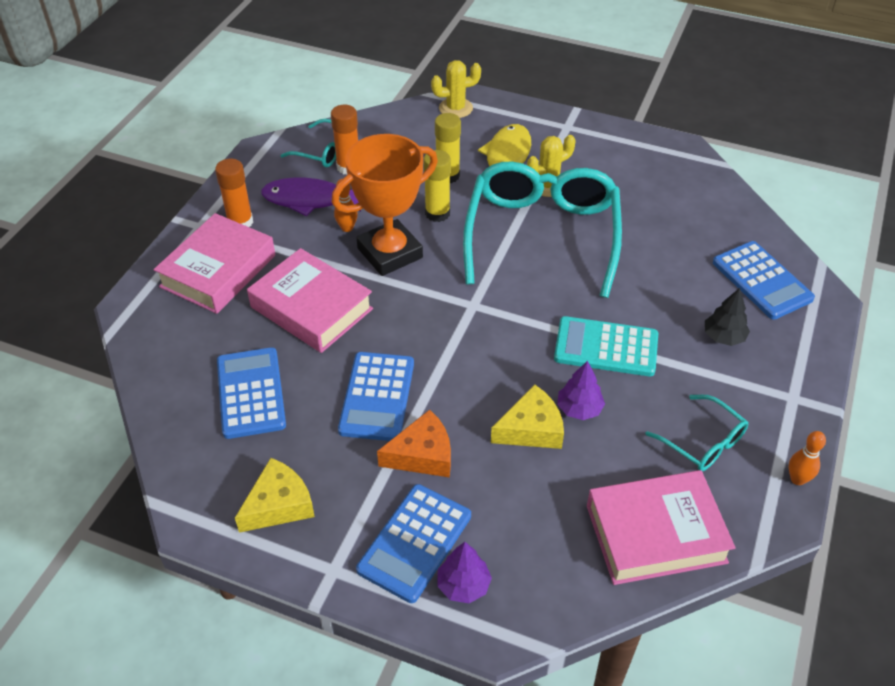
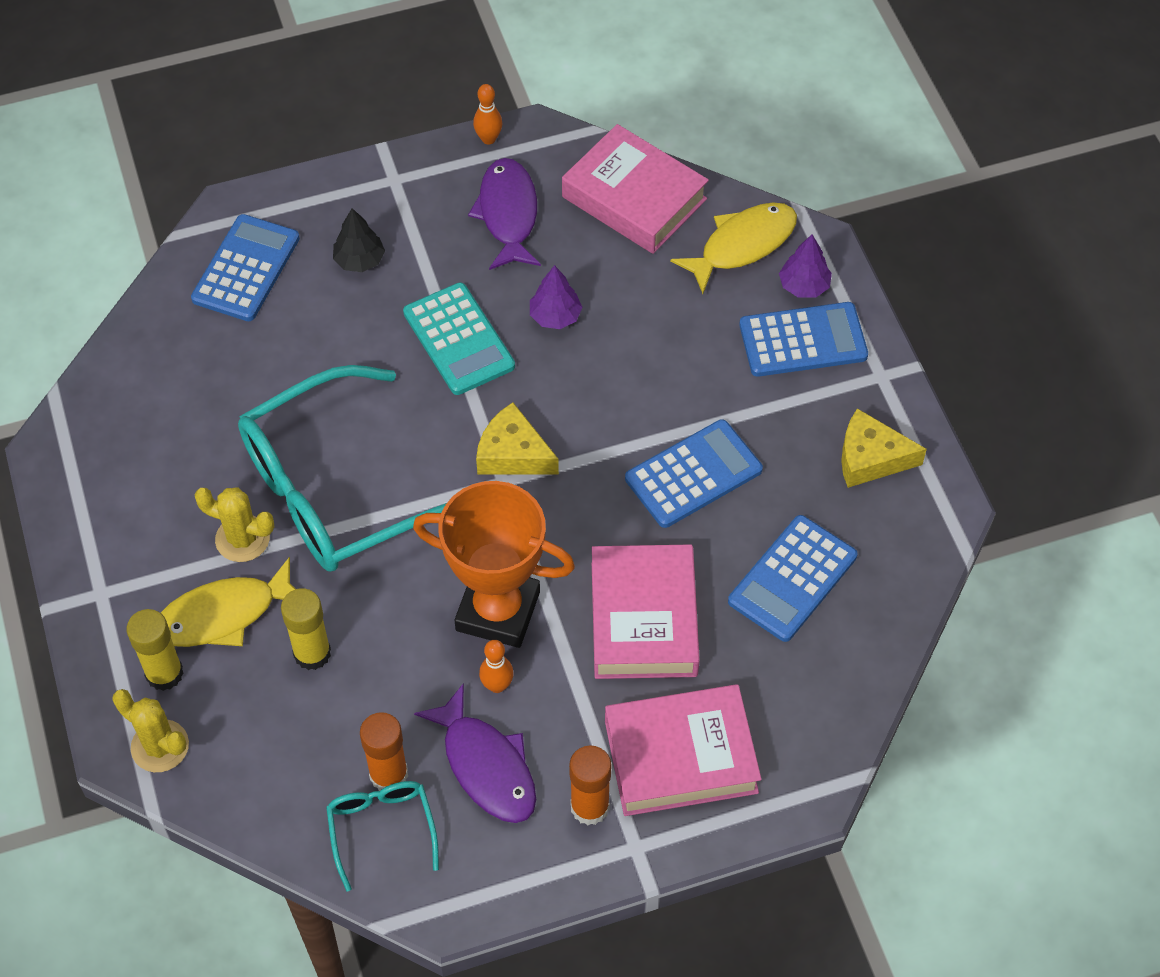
camera: 130 degrees left, 10 degrees up
(422, 455) = (718, 394): orange cheese -> none
(437, 213) = (391, 613): yellow glue stick -> yellow glue stick (164, 673)
(531, 429) = (612, 336): yellow cheese -> yellow cheese (513, 454)
(542, 573) = (742, 245): none -> yellow fish
(703, 442) = (508, 214): turquoise glasses -> purple fish

